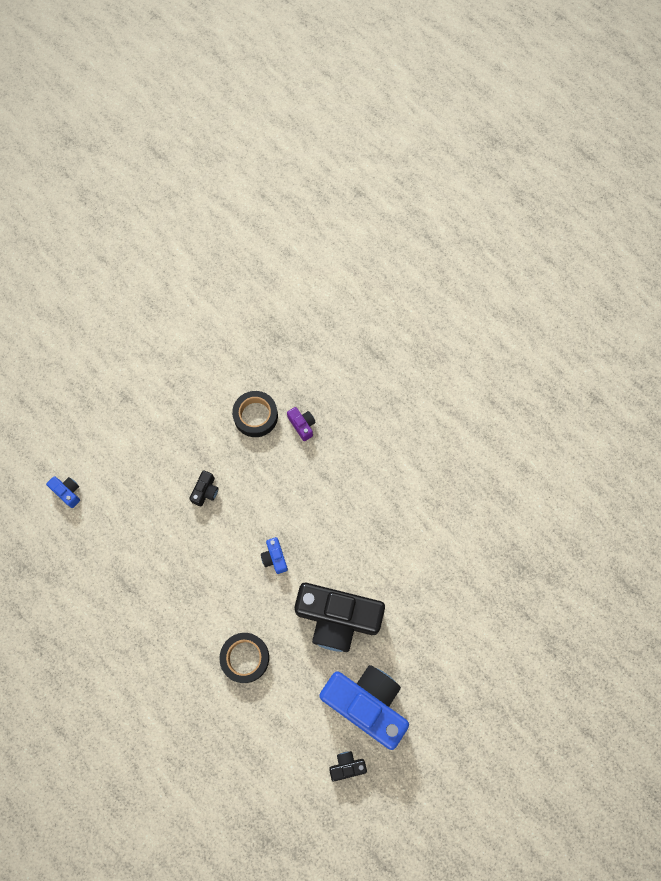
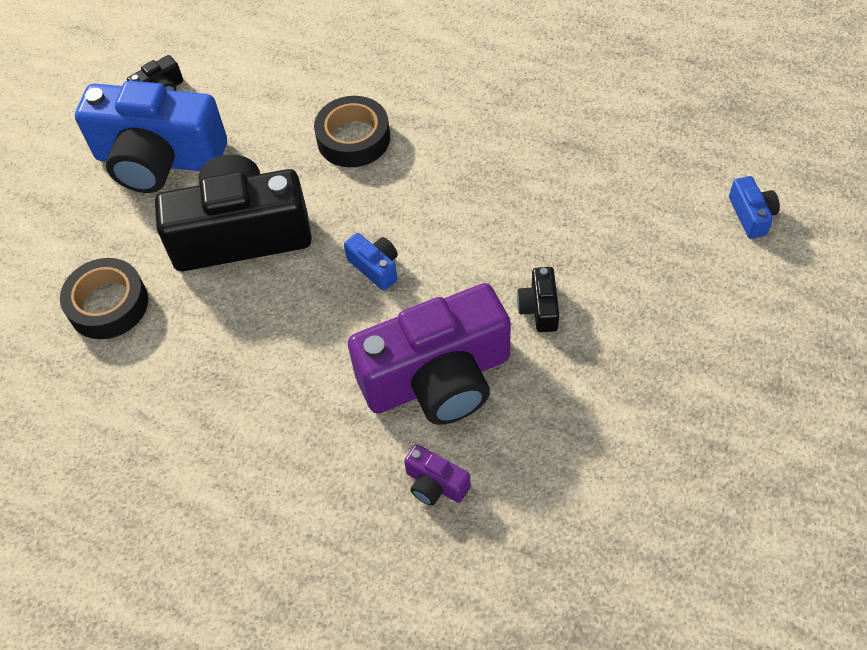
camera: 160 degrees right, 15 degrees down
(67, 492) = (751, 215): blue camera -> blue camera turned 120 degrees counterclockwise
(255, 416) = (529, 462): black tape -> black tape (108, 304)
(275, 477) = (438, 378): none -> purple camera

